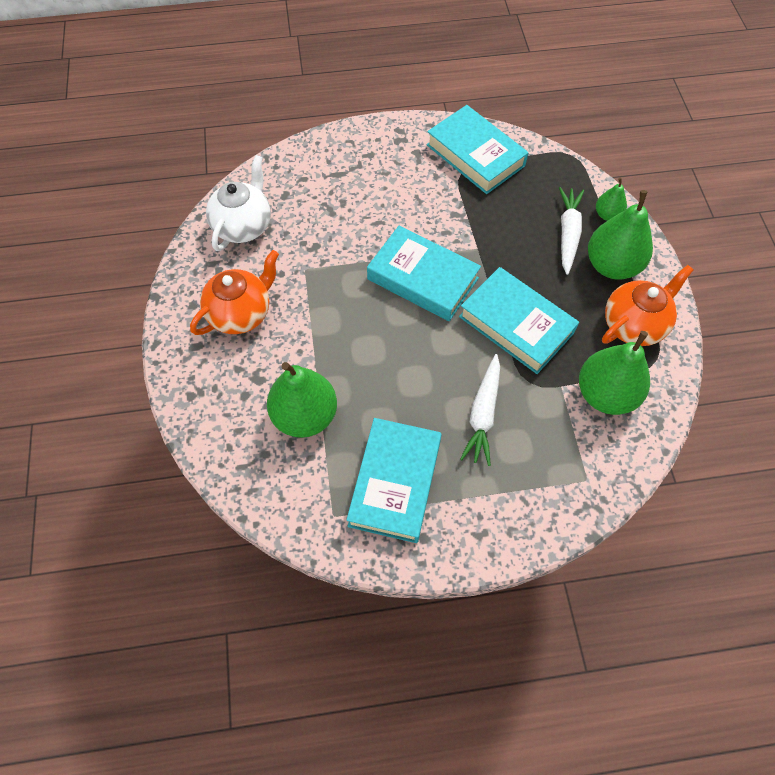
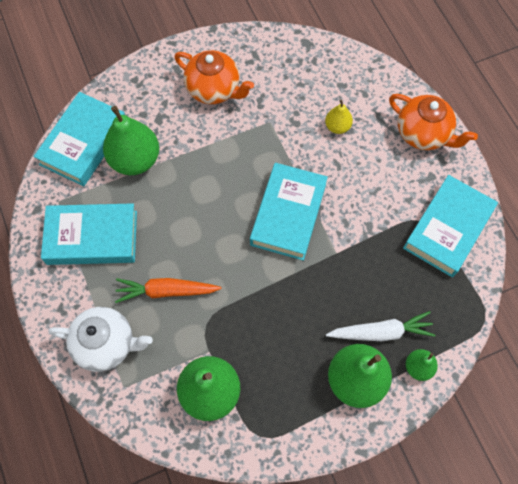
camera: 75 degrees right, 5 degrees up
(243, 226) = (299, 65): white teapot -> white teapot (106, 344)
(334, 211) = (337, 126): none -> yellow pear
(483, 414) = (166, 291): white carrot -> orange carrot
(516, 324) = (262, 302): turquoise book -> turquoise book (84, 143)
(634, 325) = (292, 409): orange teapot -> orange teapot (423, 134)

